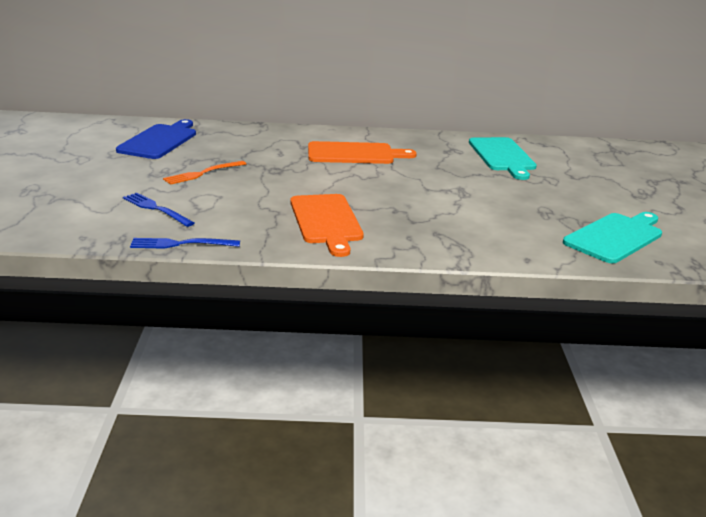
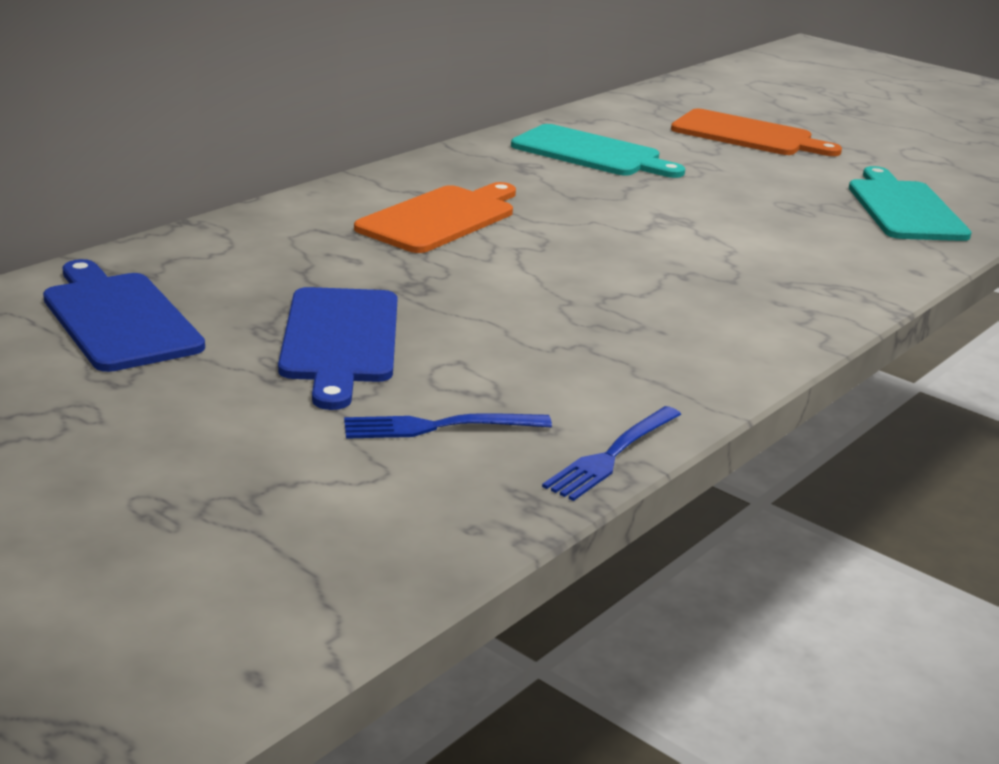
camera: 50 degrees left, 0 degrees up
(202, 173) = (340, 340): orange fork -> blue cutting board
(326, 221) = (662, 328): orange cutting board -> orange cutting board (747, 135)

